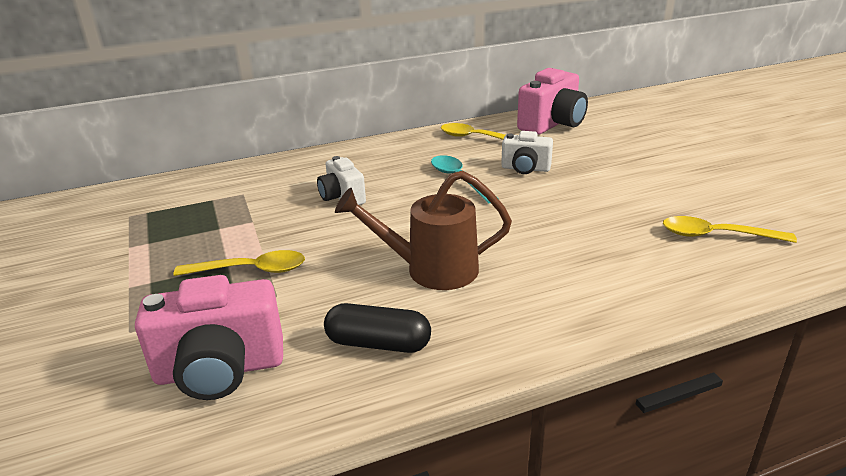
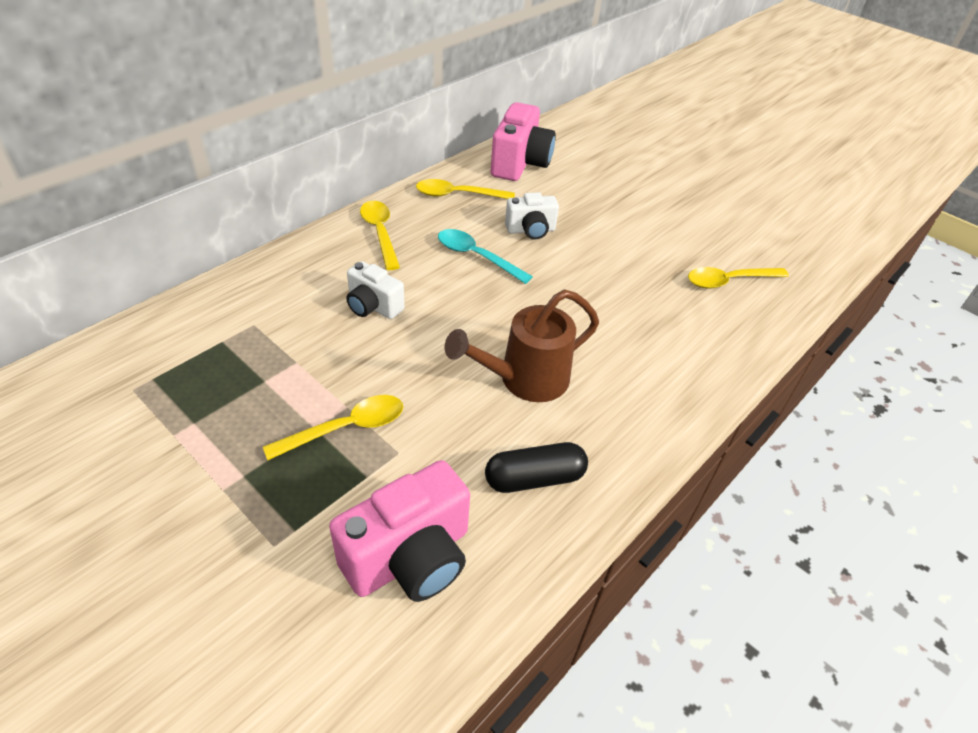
camera: 30 degrees left, 15 degrees up
(389, 153) = (380, 233): none -> yellow spoon

